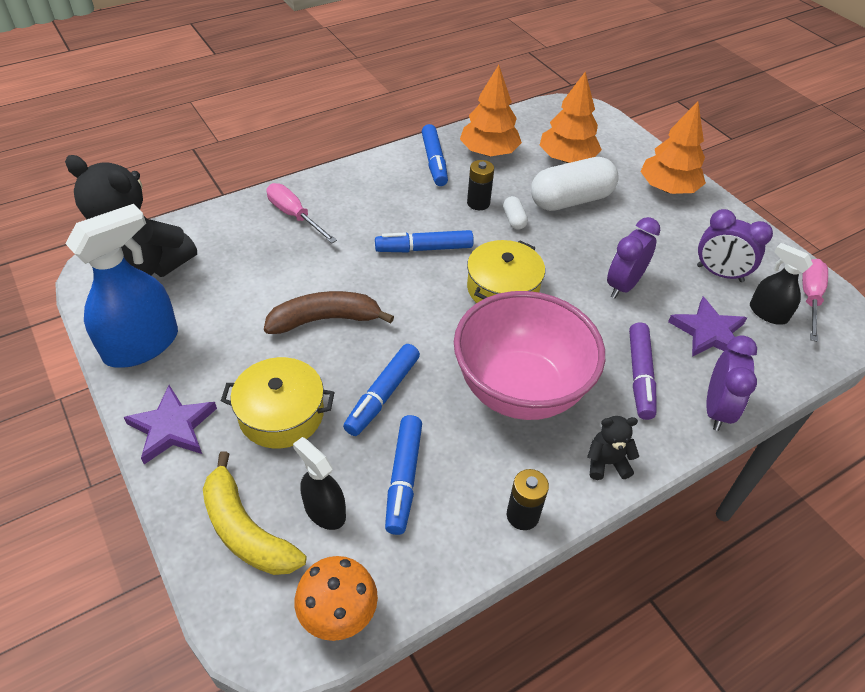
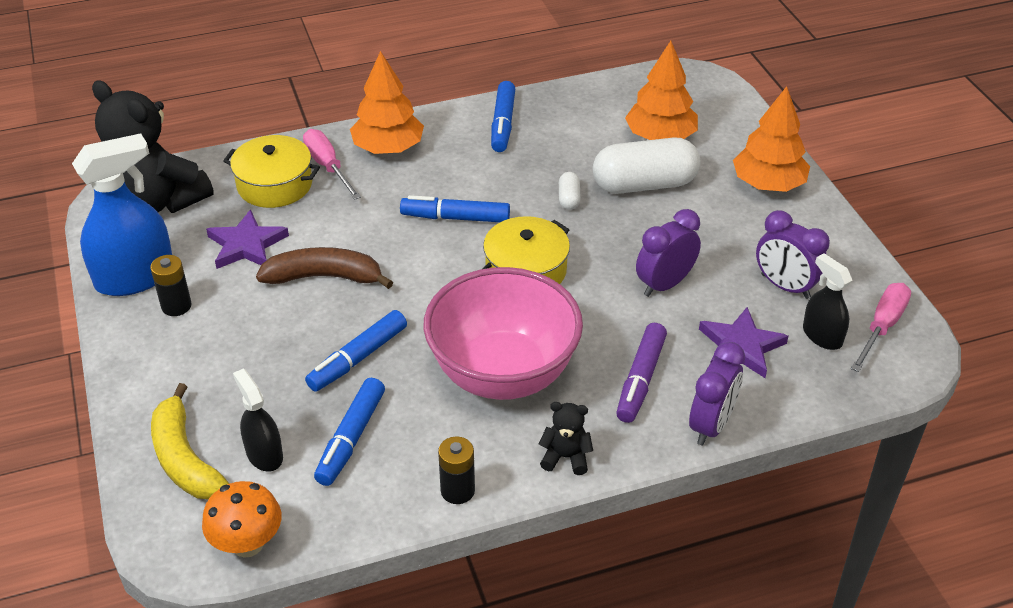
camera: 15 degrees right, 5 degrees down
(172, 427) = (143, 357): purple star -> purple star (246, 245)
(281, 414) = (251, 361): yellow pot -> yellow pot (274, 185)
(478, 203) = (535, 175): black battery -> black battery (176, 306)
(489, 152) = (570, 120): orange tree -> orange tree (388, 148)

